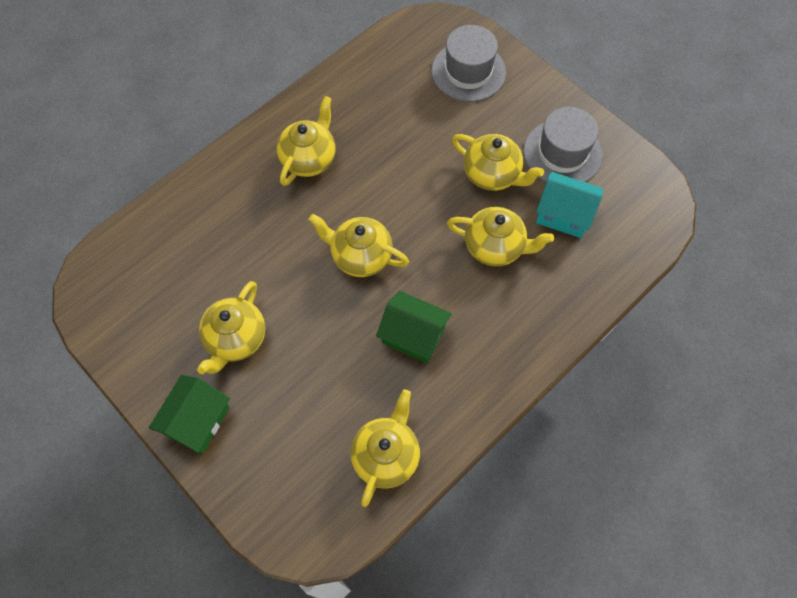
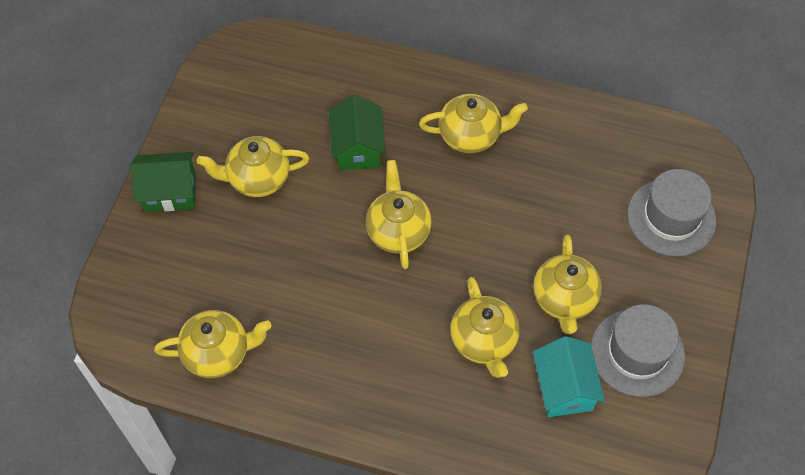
camera: 60 degrees right, 5 degrees down
(413, 335) = (345, 316): green house -> green house (358, 148)

